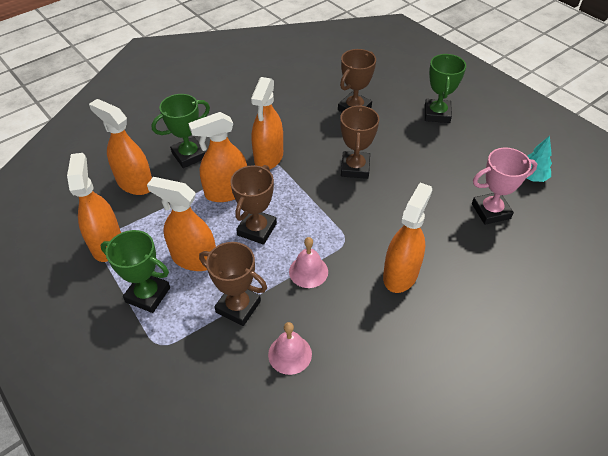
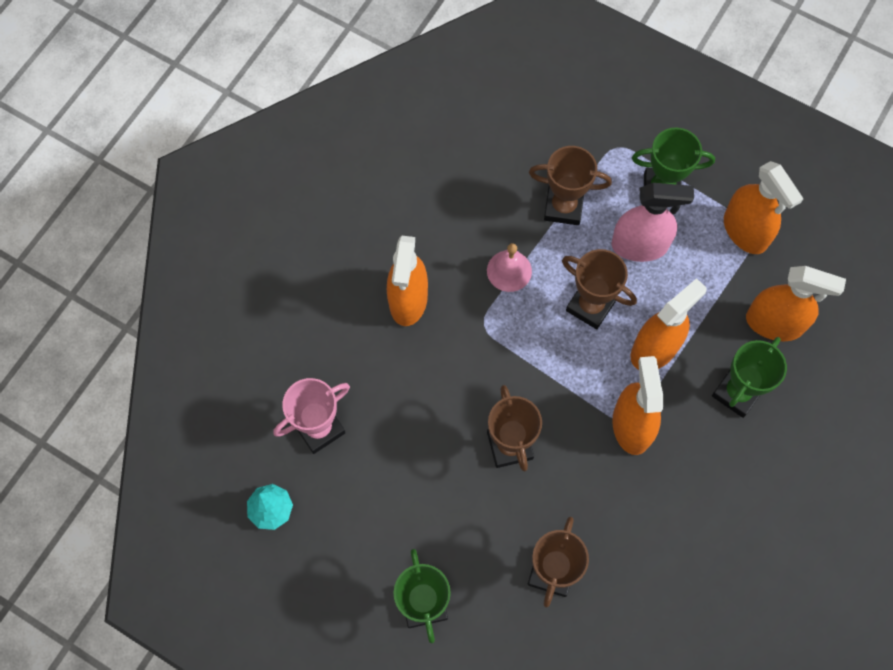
camera: 160 degrees right, 20 degrees up
(194, 258) = (639, 245): orange spray bottle -> pink spray bottle
(257, 229) = (590, 306): brown trophy -> brown trophy turned 60 degrees counterclockwise
(290, 354) = (491, 177): pink bell -> none

